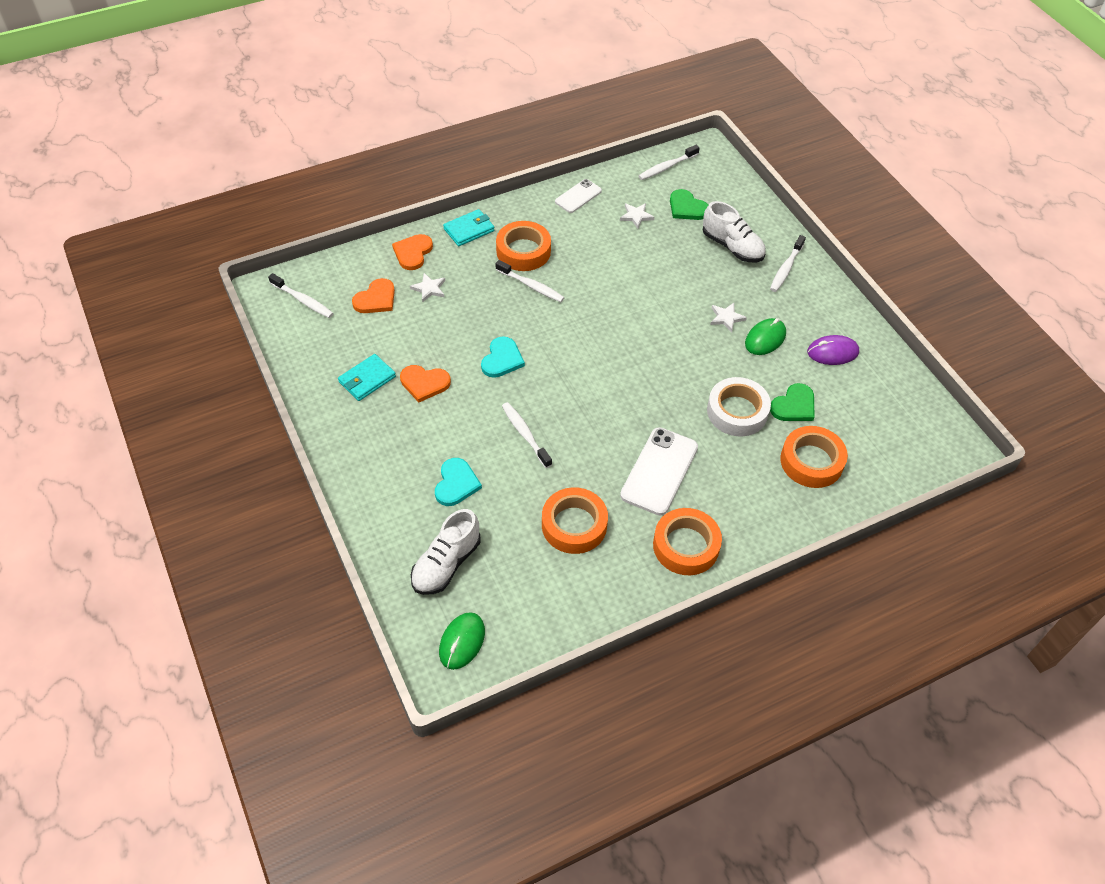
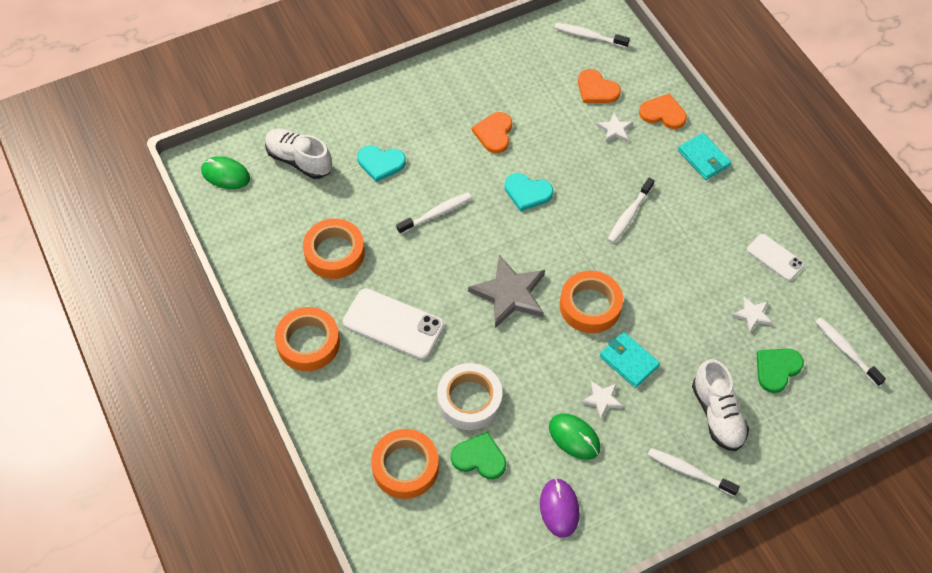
camera: 90 degrees right, 5 degrees up
(303, 300) = (588, 36): white toothbrush -> white toothbrush turned 75 degrees clockwise
(367, 379) = (496, 91): turquoise wallet -> turquoise wallet (628, 361)
(523, 251) = (679, 207): orange tape -> orange tape (590, 306)
(620, 378) = (509, 294): none -> grey star
(732, 247) = (717, 414): white shoe -> white shoe turned 60 degrees counterclockwise
(794, 406) = (479, 458): green heart -> green heart turned 150 degrees clockwise

